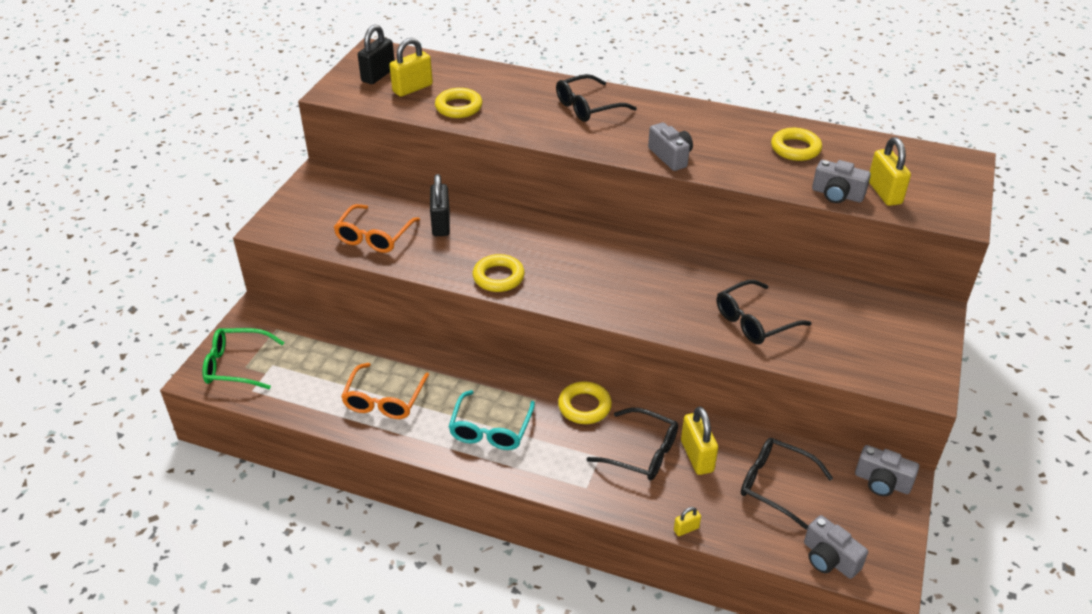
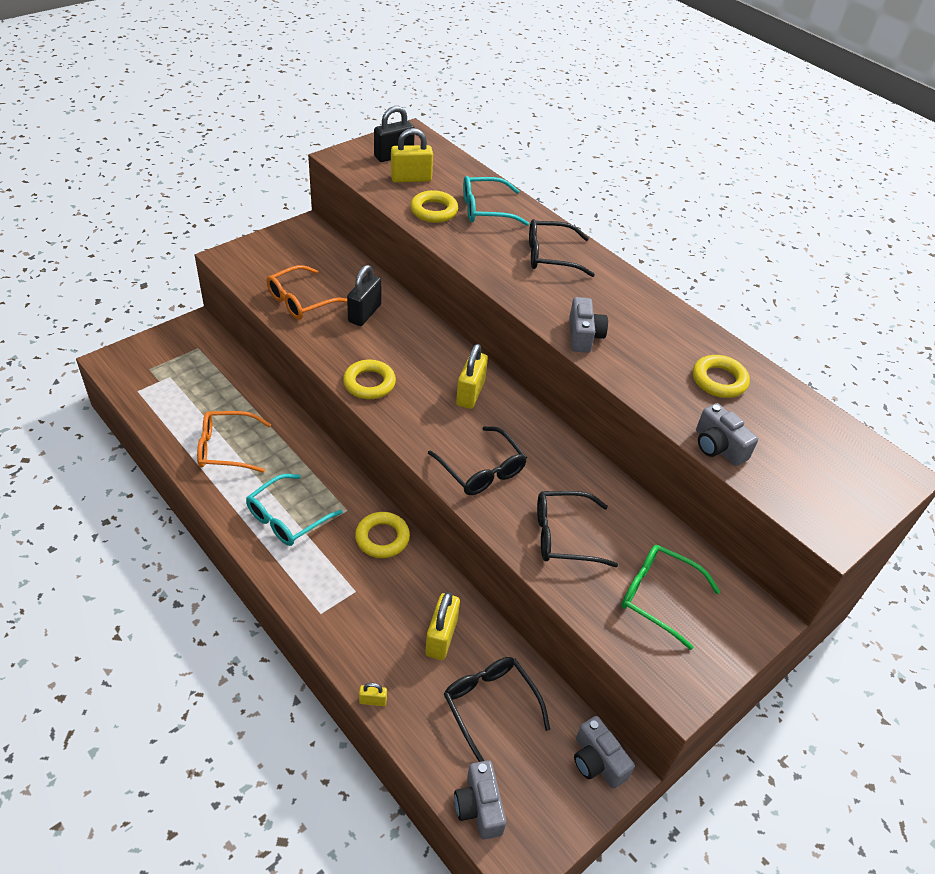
camera: 25 degrees right, 5 degrees up
(237, 365) = (144, 365): green glasses -> green glasses (659, 597)
(384, 399) = (227, 448): orange glasses -> orange glasses turned 45 degrees clockwise
(501, 90) = (486, 209): none -> turquoise glasses
(641, 452) = (395, 607): black glasses -> black glasses (481, 469)
(884, 193) = (772, 467): yellow padlock -> yellow padlock (470, 393)

